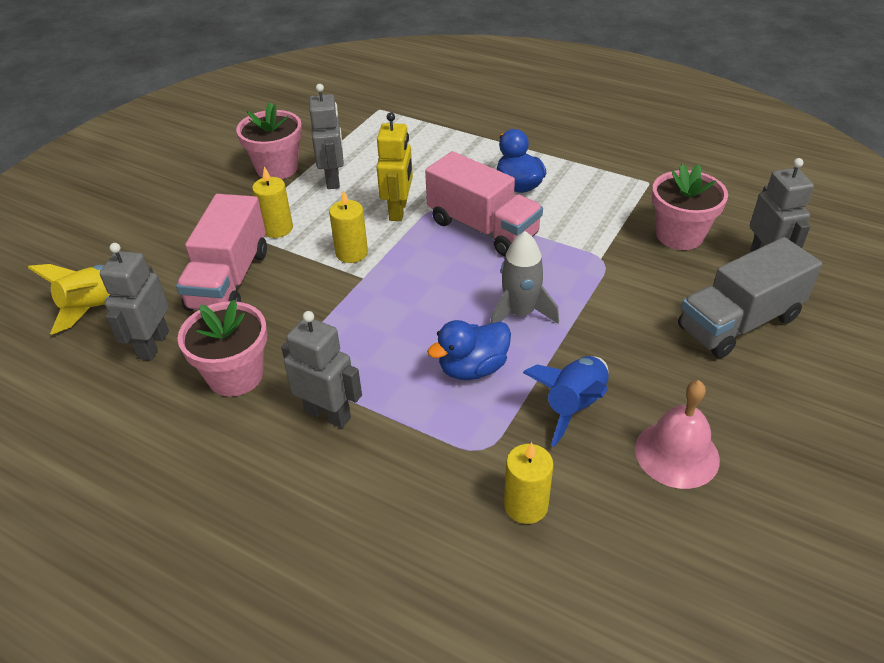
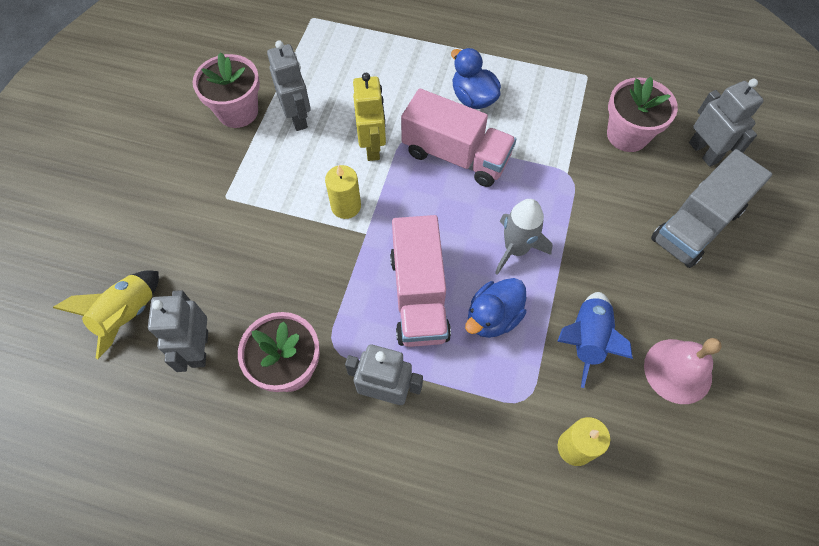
camera: 15 degrees left, 20 degrees up
(229, 280) = (242, 259): pink truck -> pink truck (419, 296)
(277, 228) = (265, 188): yellow candle -> none

